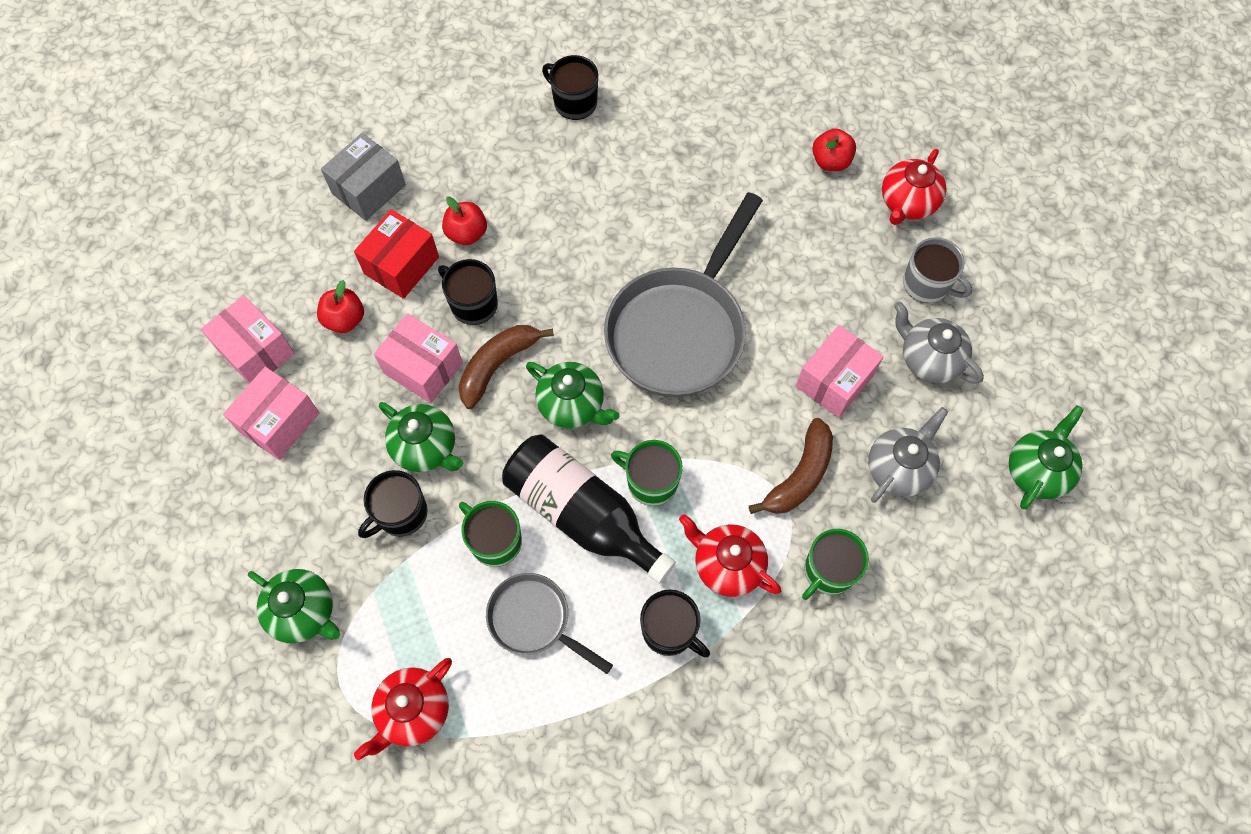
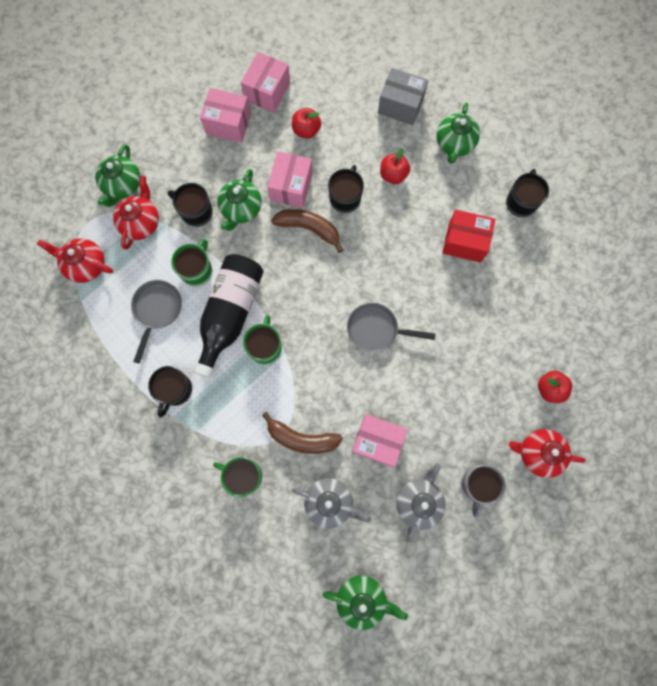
camera: 70 degrees right, 10 degrees up
(401, 265) = (355, 146): red box -> red box (464, 242)
(572, 405) = (299, 282): green teapot -> green teapot (454, 144)
(680, 329) = (376, 330): grey pan -> grey pan, size x0.53
(727, 565) = (227, 411): red teapot -> red teapot (141, 223)

